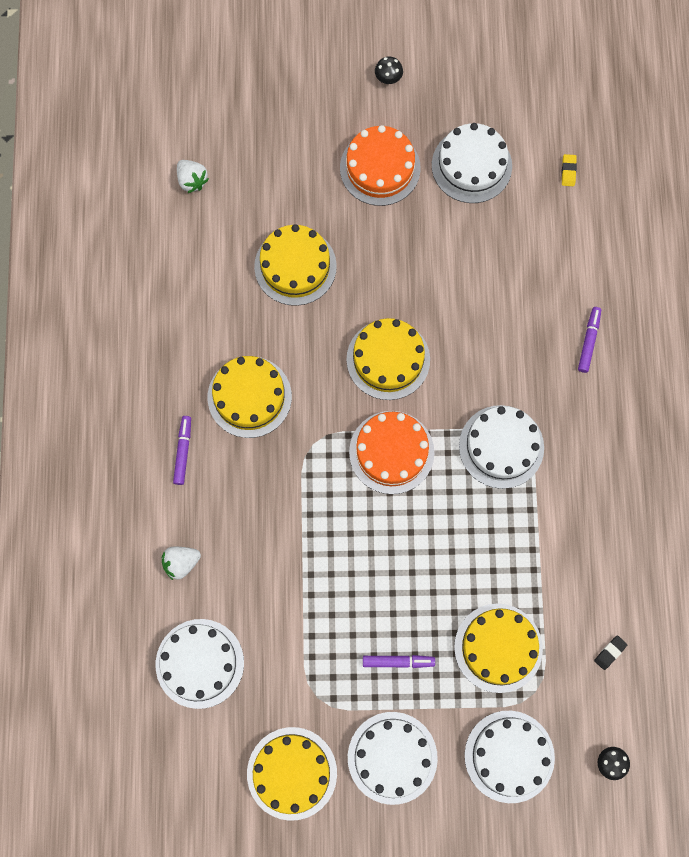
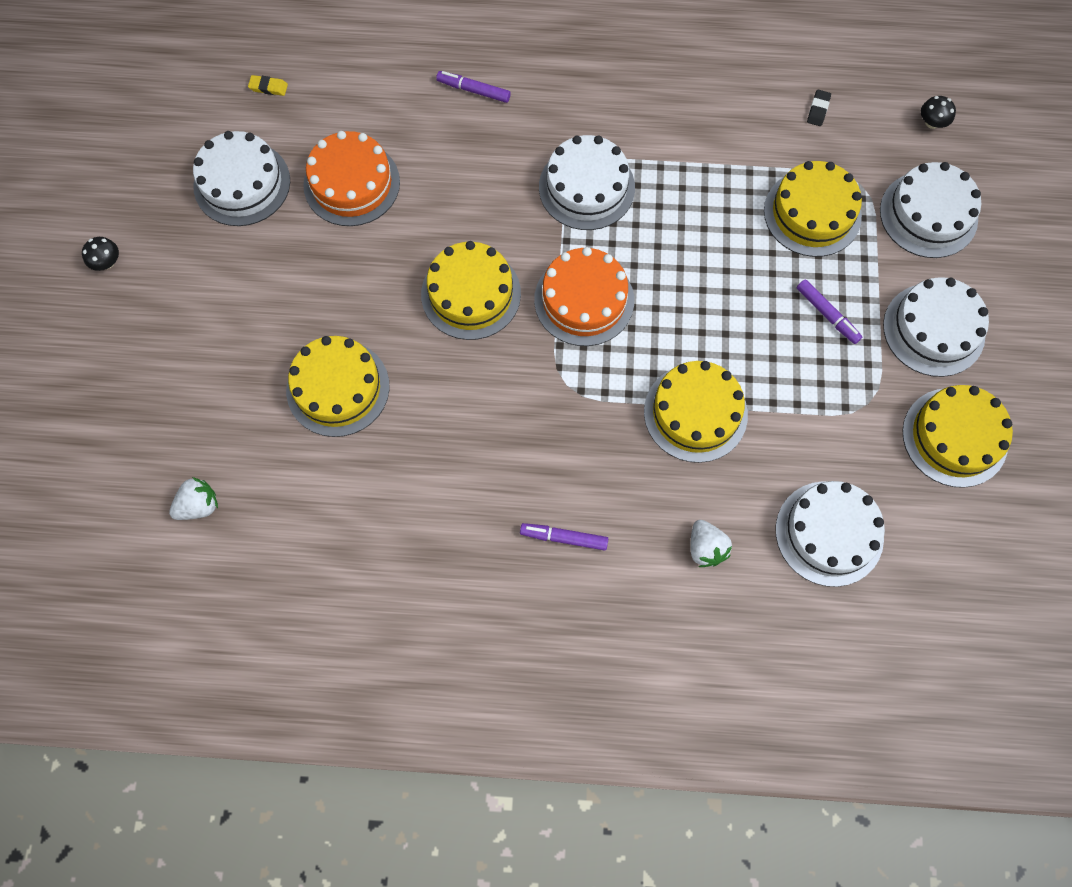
camera: 85 degrees left, 5 degrees down
(249, 397) = (500, 453): yellow cake -> yellow cake (695, 413)
(380, 168) = (225, 282): orange cake -> orange cake (351, 183)
(398, 661) = (827, 314): purple marker -> purple marker turned 135 degrees clockwise
(610, 652) = (818, 110): black eraser -> black eraser turned 60 degrees clockwise

